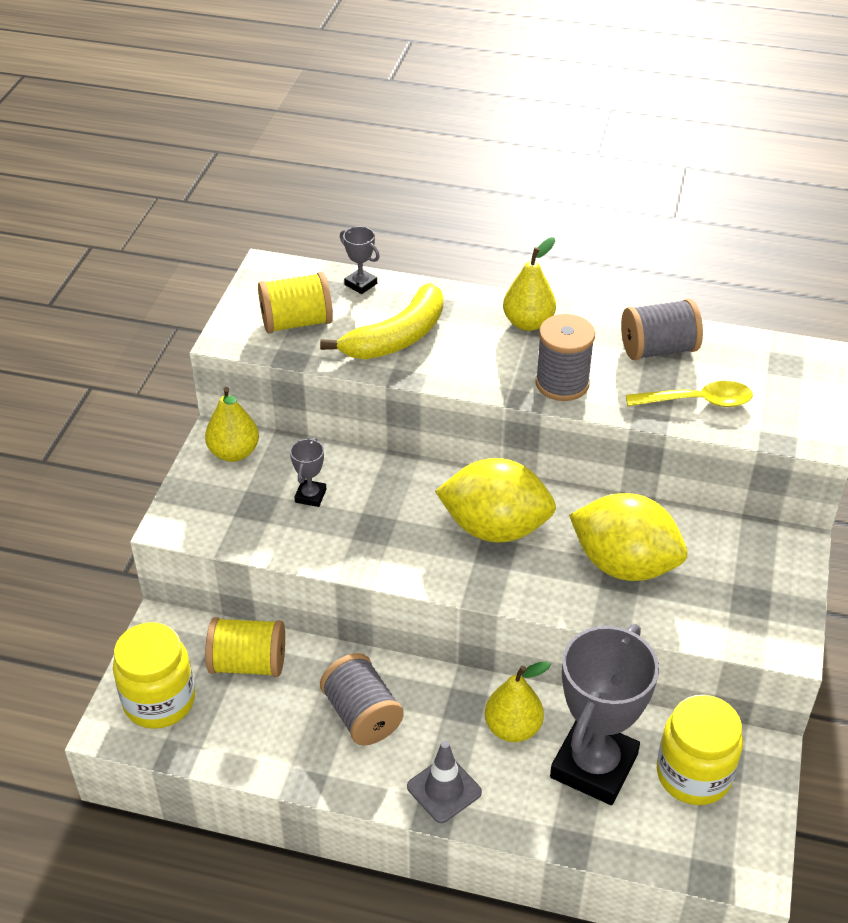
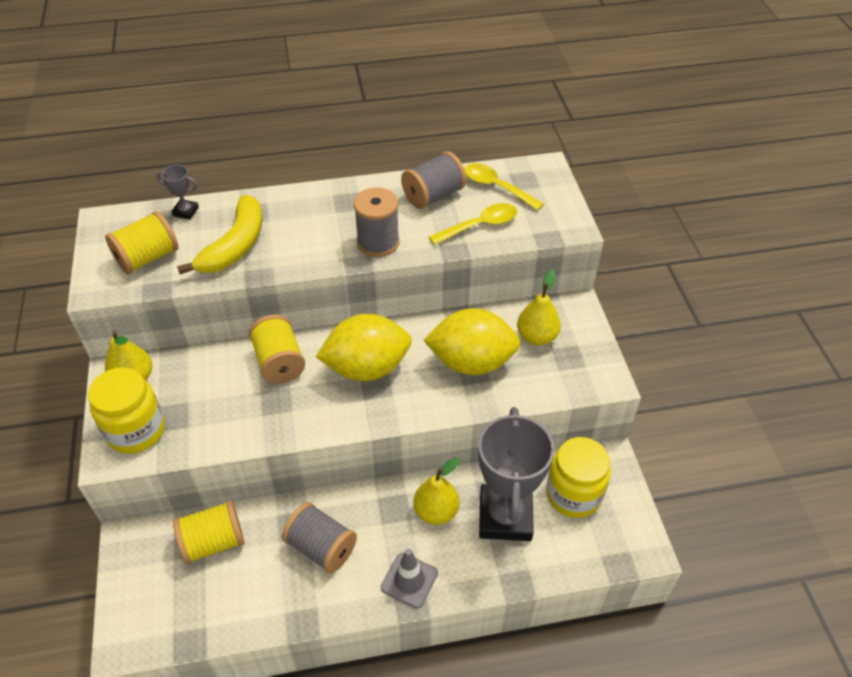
camera: 25 degrees left, 5 degrees up
(159, 701) = (153, 603): yellow jar -> yellow jar (136, 431)
(310, 496) = (213, 393): grey trophy -> none
(398, 488) = (279, 362): none -> yellow spool
(528, 323) = (330, 204): yellow pear -> yellow pear (537, 337)
(744, 362) = (496, 187): none -> yellow spoon

